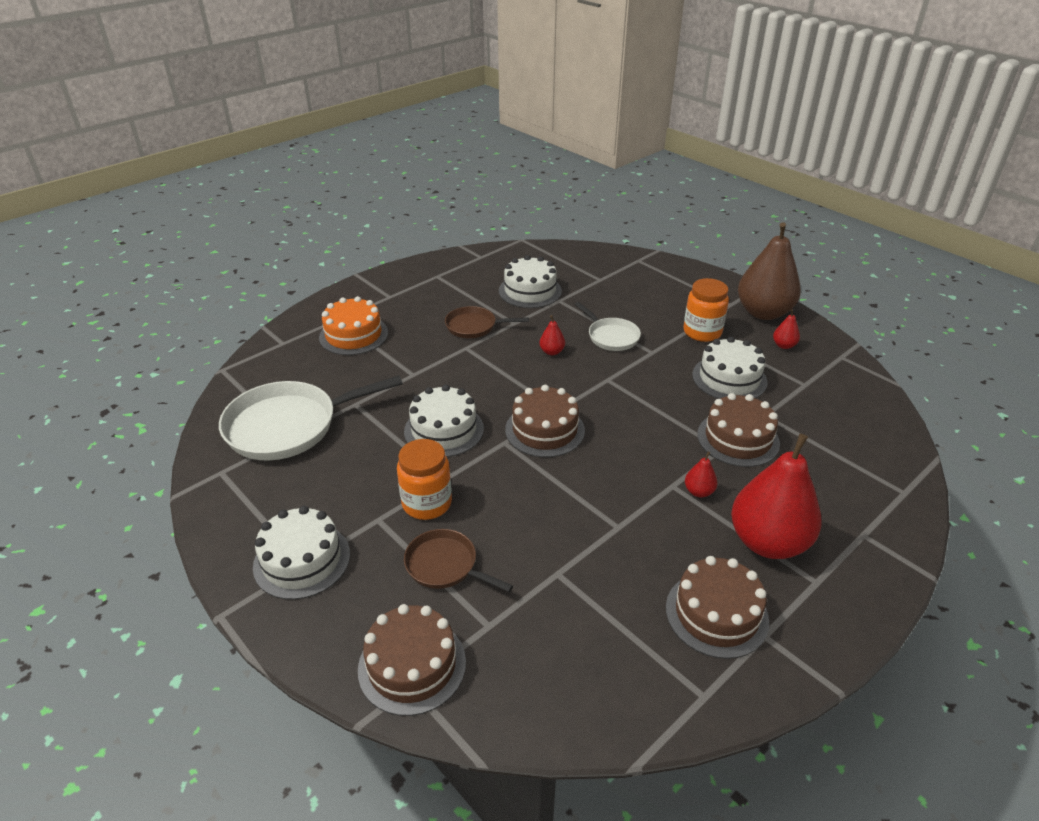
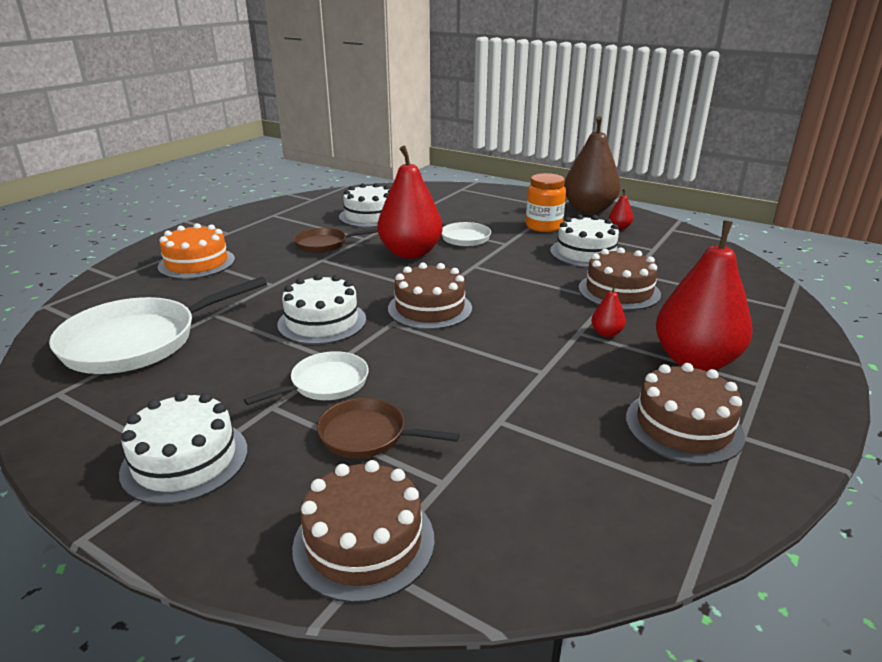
camera: 15 degrees left, 10 degrees down
(427, 503) = (325, 384): orange jar -> white pan
(552, 352) = (410, 253): red pear -> red pear, size x2.46

